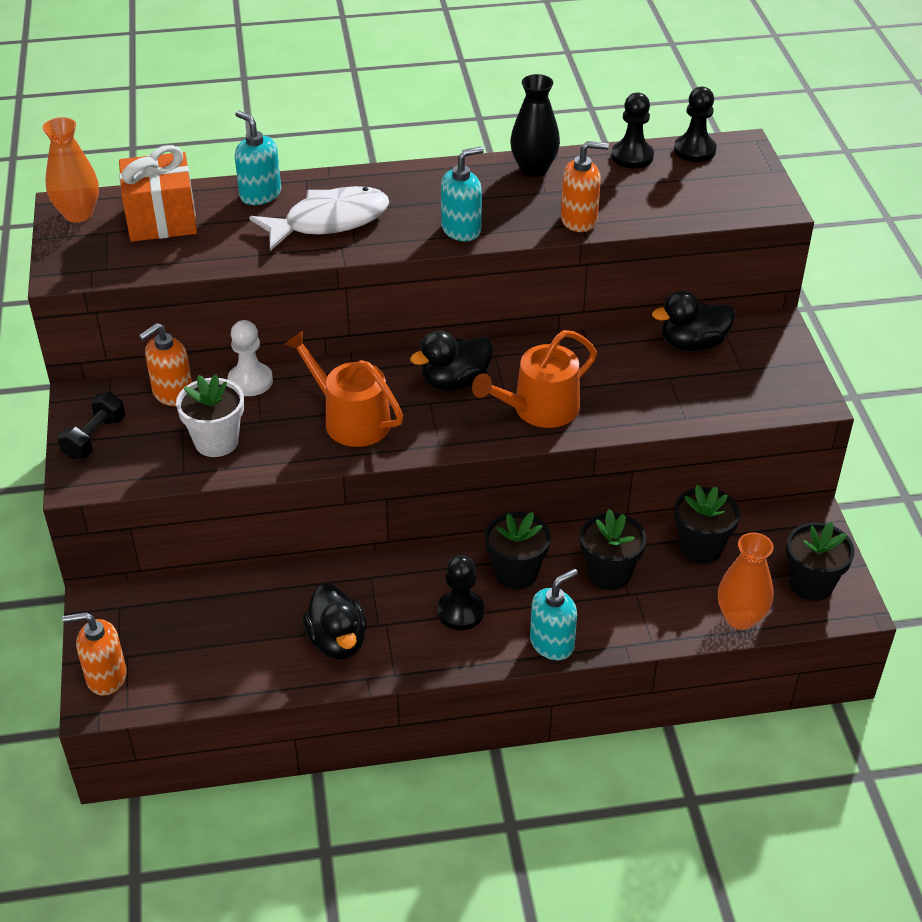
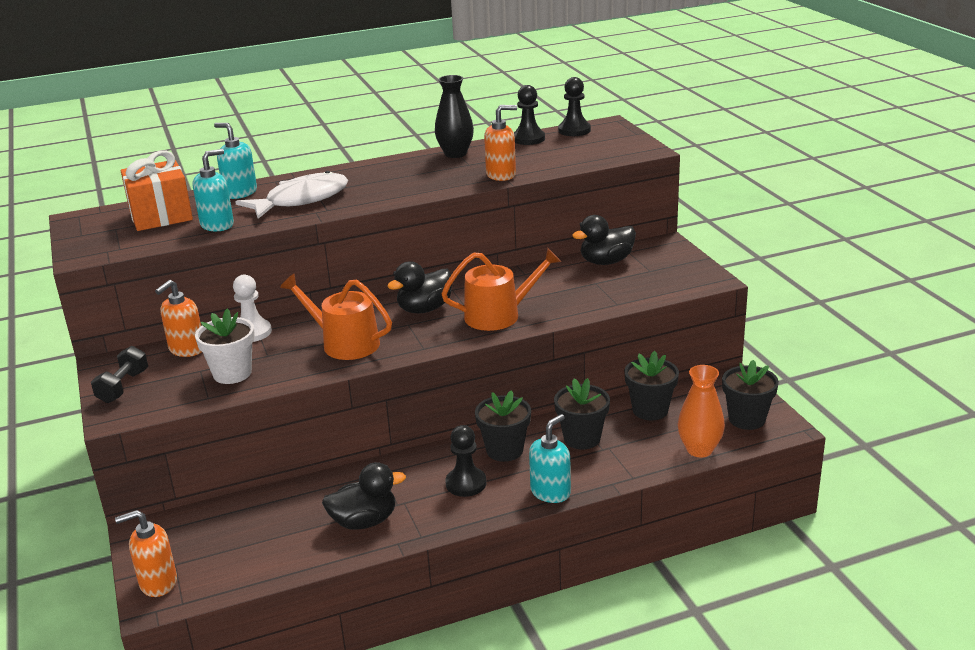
camera: 10 degrees left, 15 degrees down
(78, 214) = (88, 221): orange vase -> none
(337, 641) = (364, 521): black duck -> black duck turned 75 degrees counterclockwise
(461, 229) = (410, 191): turquoise soap dispenser -> turquoise soap dispenser (217, 225)
(539, 409) = (499, 315): orange watering can -> orange watering can turned 150 degrees counterclockwise

